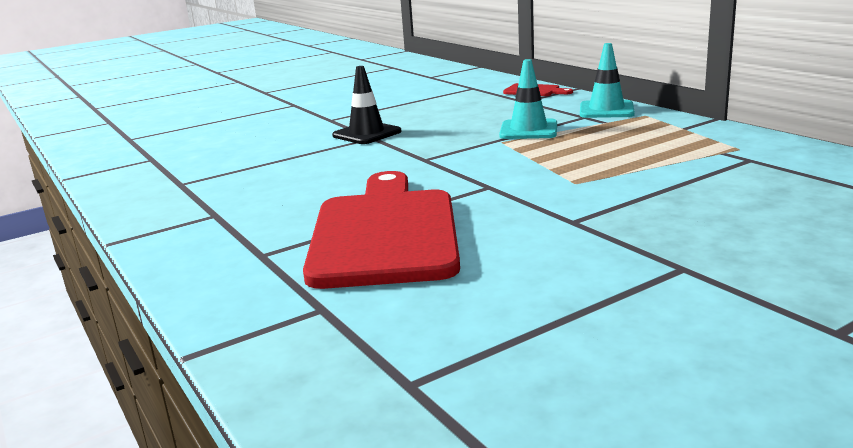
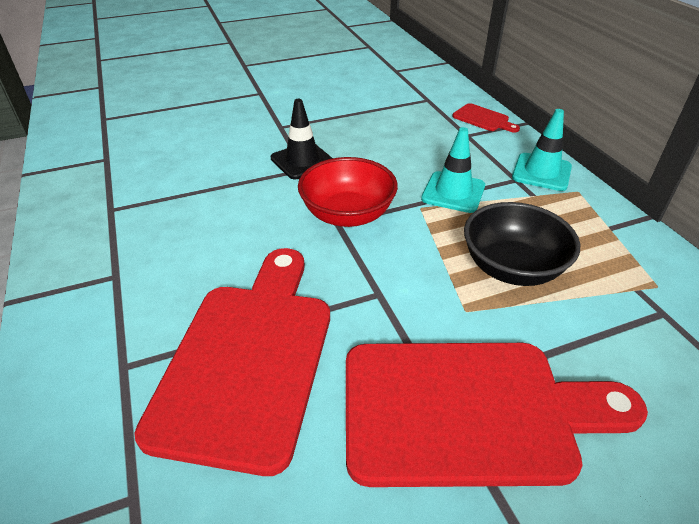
camera: 10 degrees right, 20 degrees up
(432, 154) = (347, 215): none -> red bowl
(605, 158) = (512, 268): none -> black bowl
(606, 224) = (469, 410): none -> red cutting board

